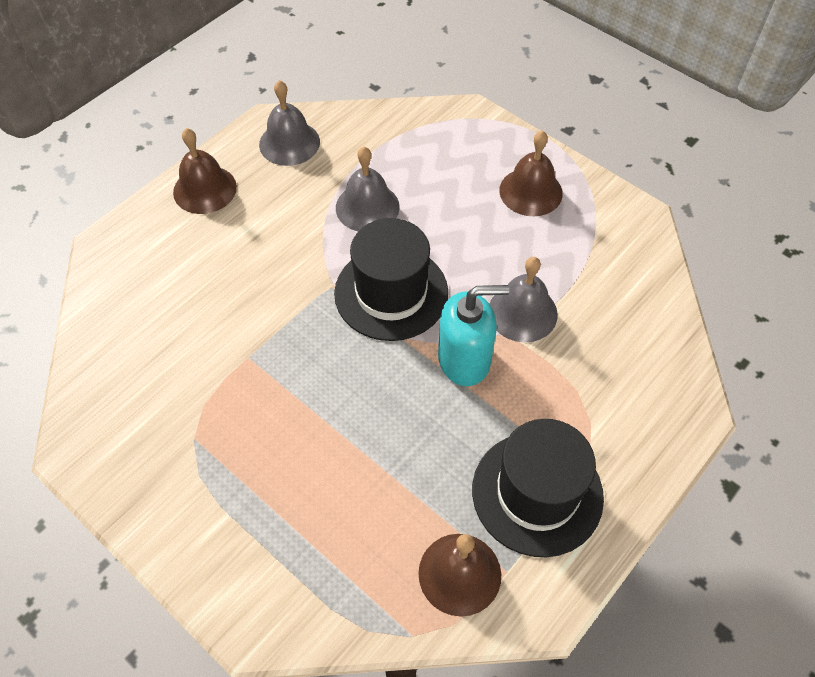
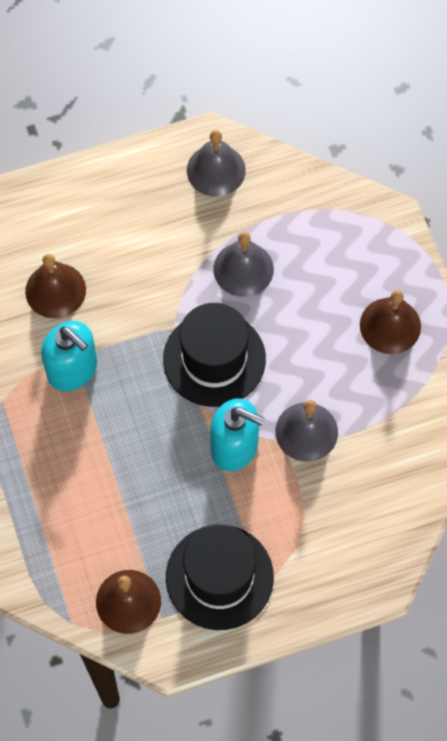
camera: 30 degrees right, 10 degrees up
(205, 189) = (121, 182): brown bell -> brown bell (55, 290)
(253, 370) = (72, 369): none -> turquoise soap dispenser

